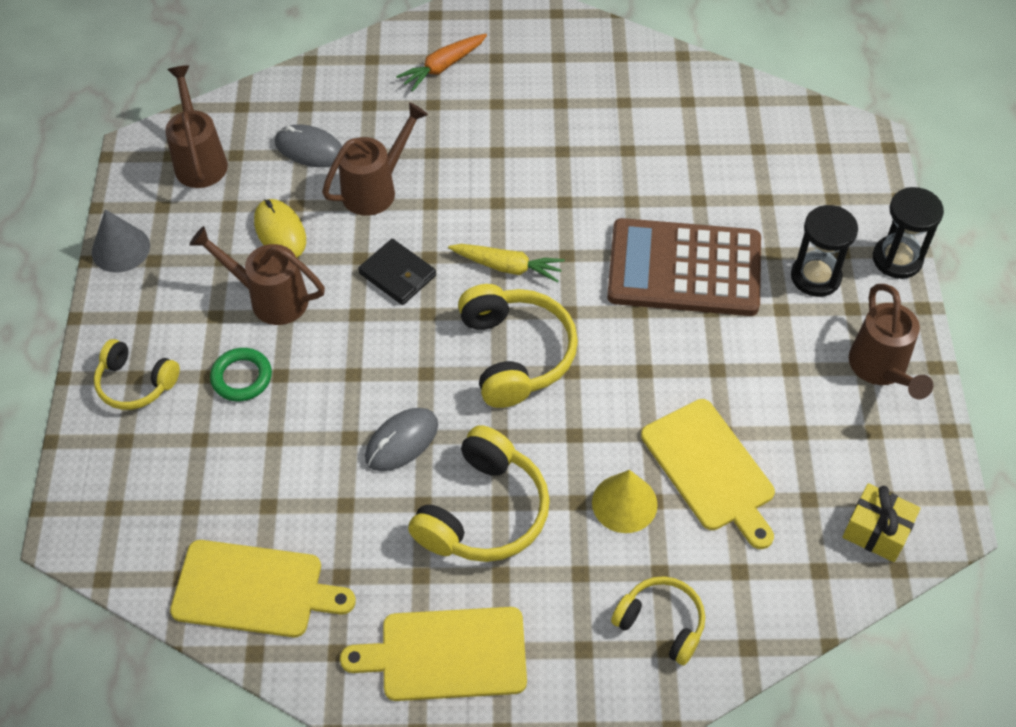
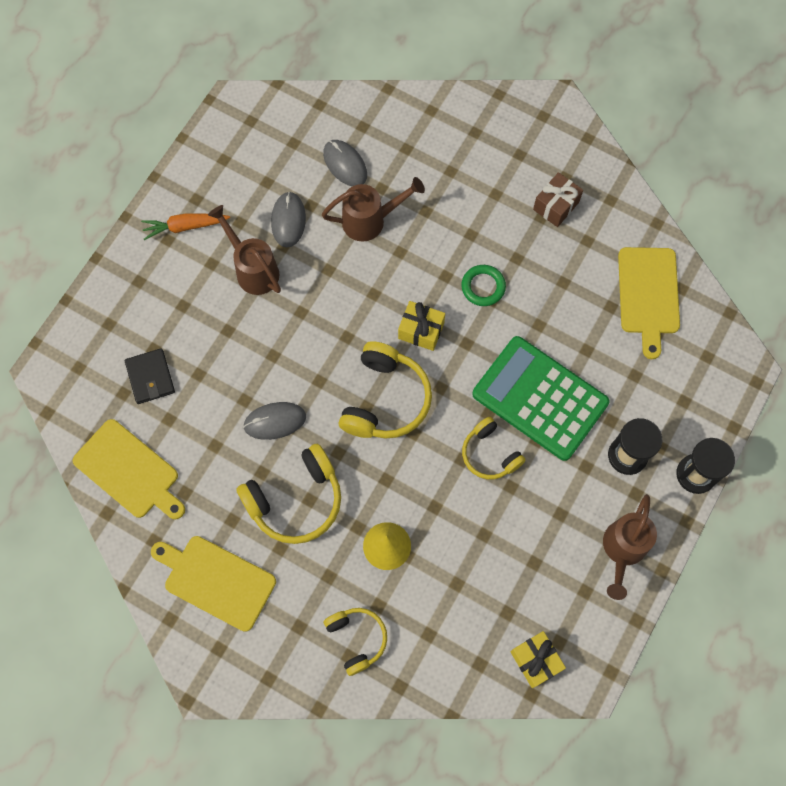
camera: 30 degrees right, 15 degrees up
(120, 249) = (180, 179): grey cone -> none
(136, 383) = (137, 286): yellow headphones -> yellow headphones (490, 454)
(200, 160) = (268, 135): brown watering can -> none
(242, 377) = (203, 318): green ring -> green ring (483, 287)
(280, 231) = (288, 220): yellow mouse -> grey mouse
(397, 274) = (345, 296): black wallet -> black wallet (150, 377)
(443, 67) = (477, 143): orange carrot -> orange carrot (185, 227)
(507, 267) = (421, 330): yellow carrot -> yellow gift
(568, 86) = (556, 206): none -> brown gift
(684, 269) = (540, 398): brown calculator -> green calculator
(710, 469) = (457, 555): yellow cutting board -> yellow cutting board (648, 295)

